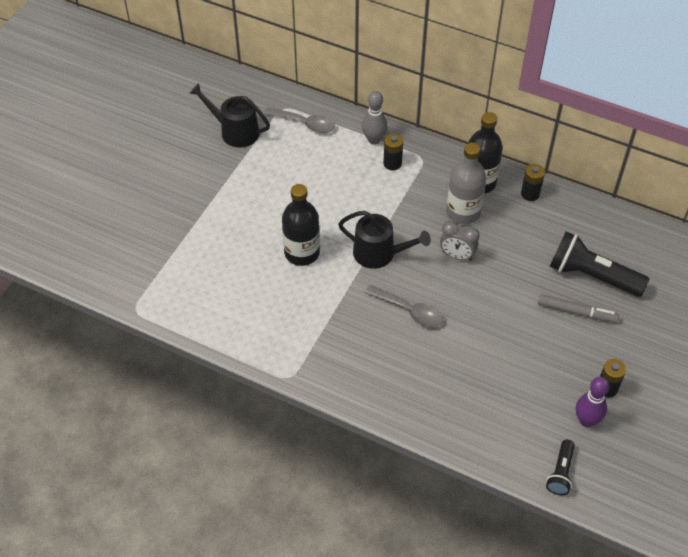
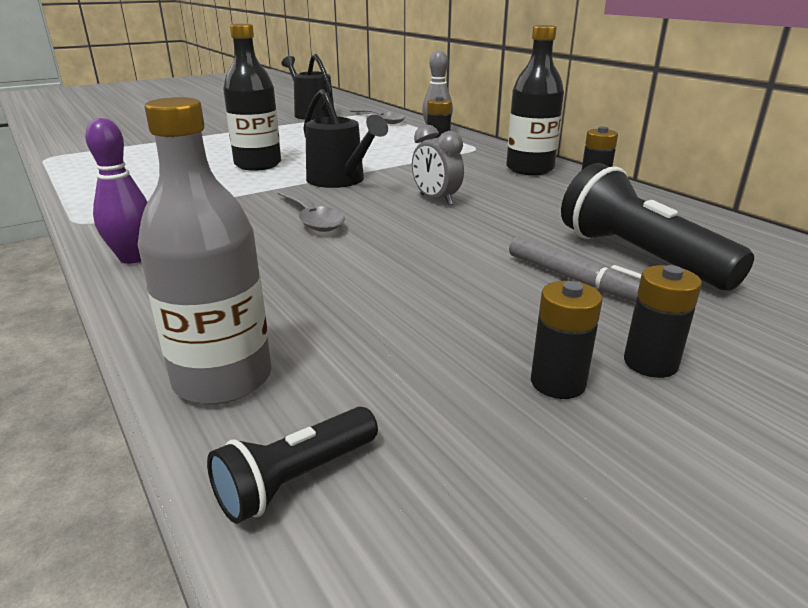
camera: 30 degrees right, 25 degrees down
(463, 212) = (484, 179): grey bottle -> grey bottle (223, 378)
(586, 420) = (461, 413): purple bowling pin -> purple bowling pin (133, 258)
(631, 360) = (650, 363): none -> black battery

